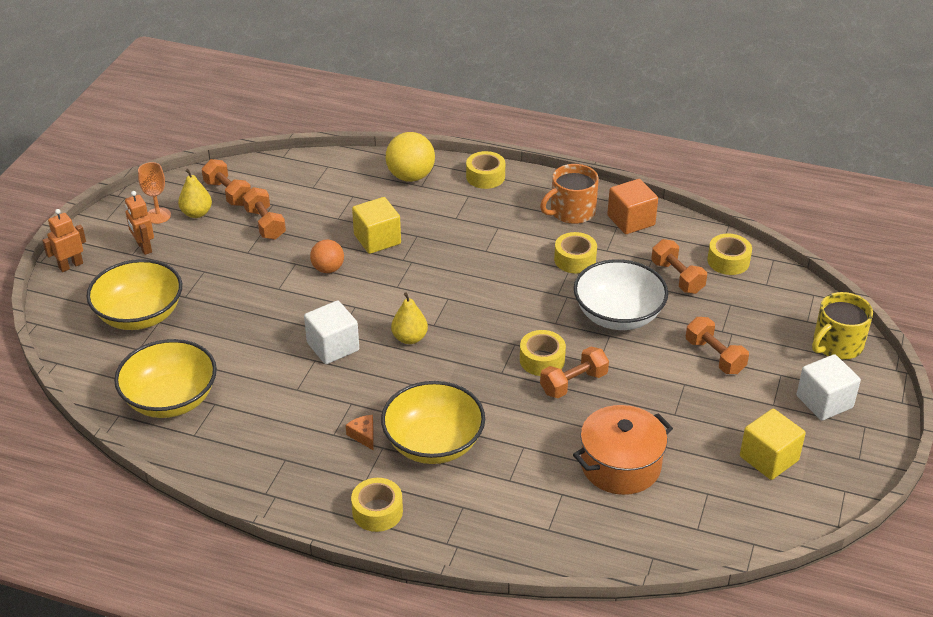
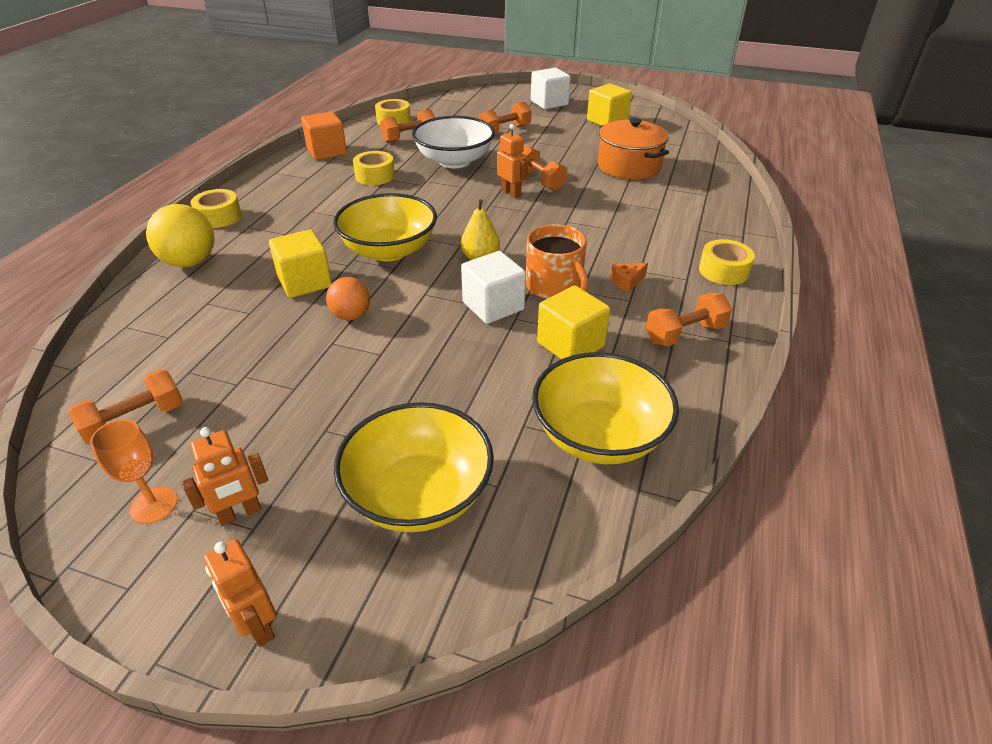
camera: 90 degrees left, 0 degrees up
(196, 213) = (171, 454): yellow pear -> none
(265, 224) = (234, 375): orange dumbbell -> orange dumbbell (685, 334)
(274, 391) = (570, 344): none -> yellow cube
(433, 443) = (627, 243): yellow bowl -> yellow bowl (389, 250)
(542, 360) = (511, 193): yellow tape -> orange robot
(571, 211) = (302, 175): orange mug -> orange mug (554, 286)
(837, 344) = (492, 96): yellow mug -> none

